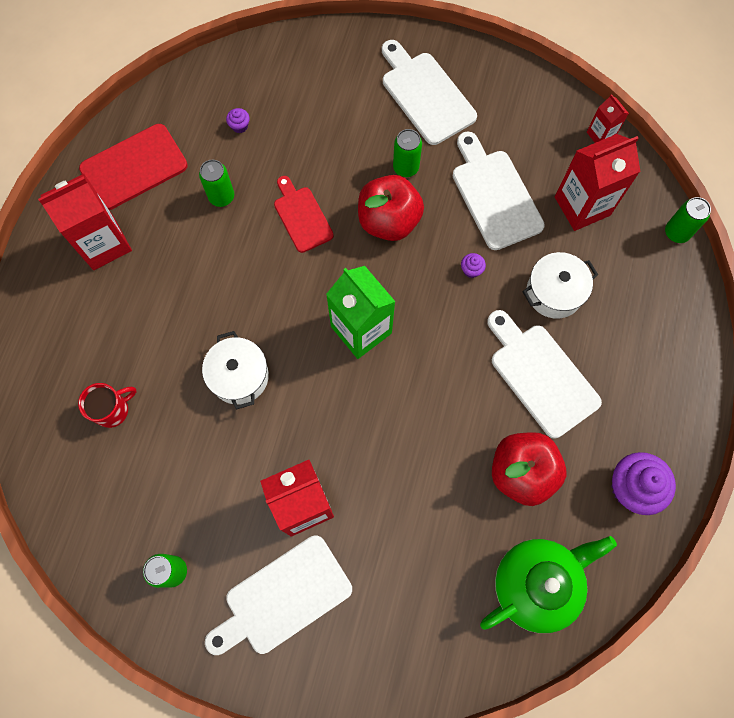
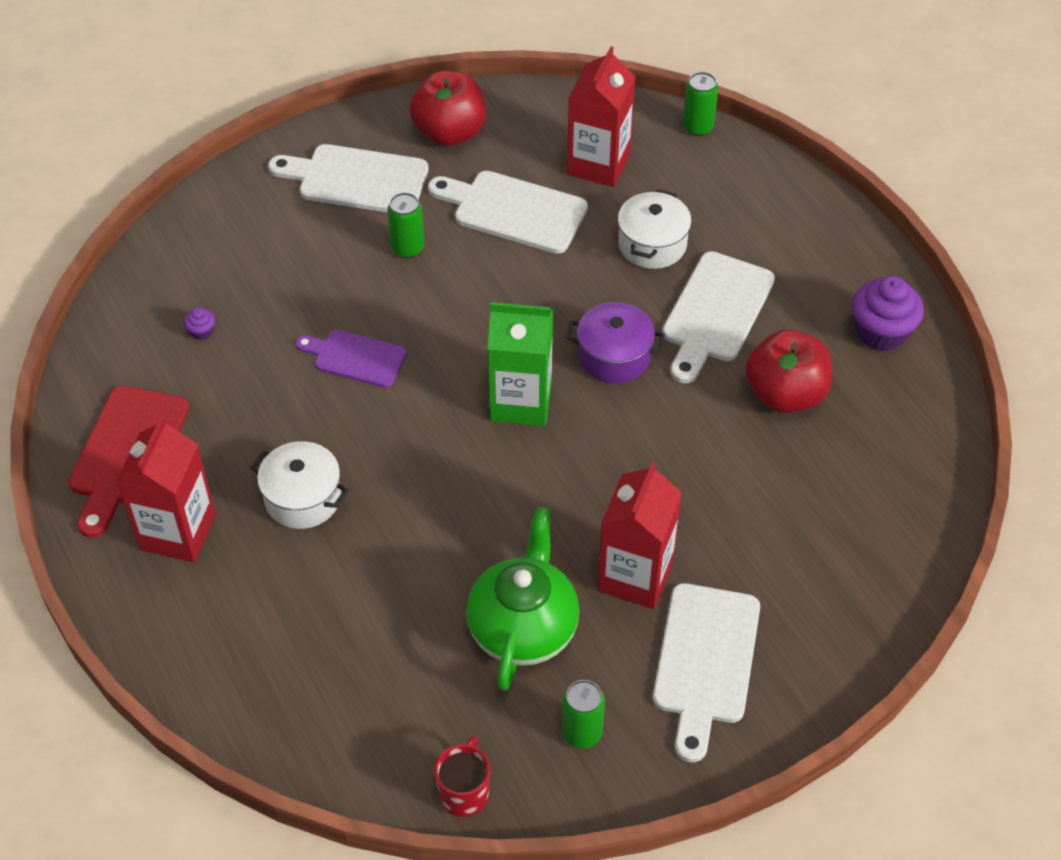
camera: 45 degrees left, 20 degrees down
(113, 410) = (361, 658): red mug -> red mug (464, 792)
(221, 197) = (255, 401): green can -> none
(239, 376) = (452, 528): white pot -> white pot (303, 498)
(302, 216) = (355, 358): red cutting board -> purple cutting board
(389, 221) = (442, 300): red apple -> red apple (449, 132)
(447, 349) = (614, 356): none -> purple pot
(471, 270) = (562, 281): purple cupcake -> none
(536, 583) = (893, 463): green teapot -> green teapot (523, 628)
(541, 375) = (715, 312): white cutting board -> white cutting board turned 75 degrees counterclockwise
(600, 135) = (550, 102): red carton -> none

